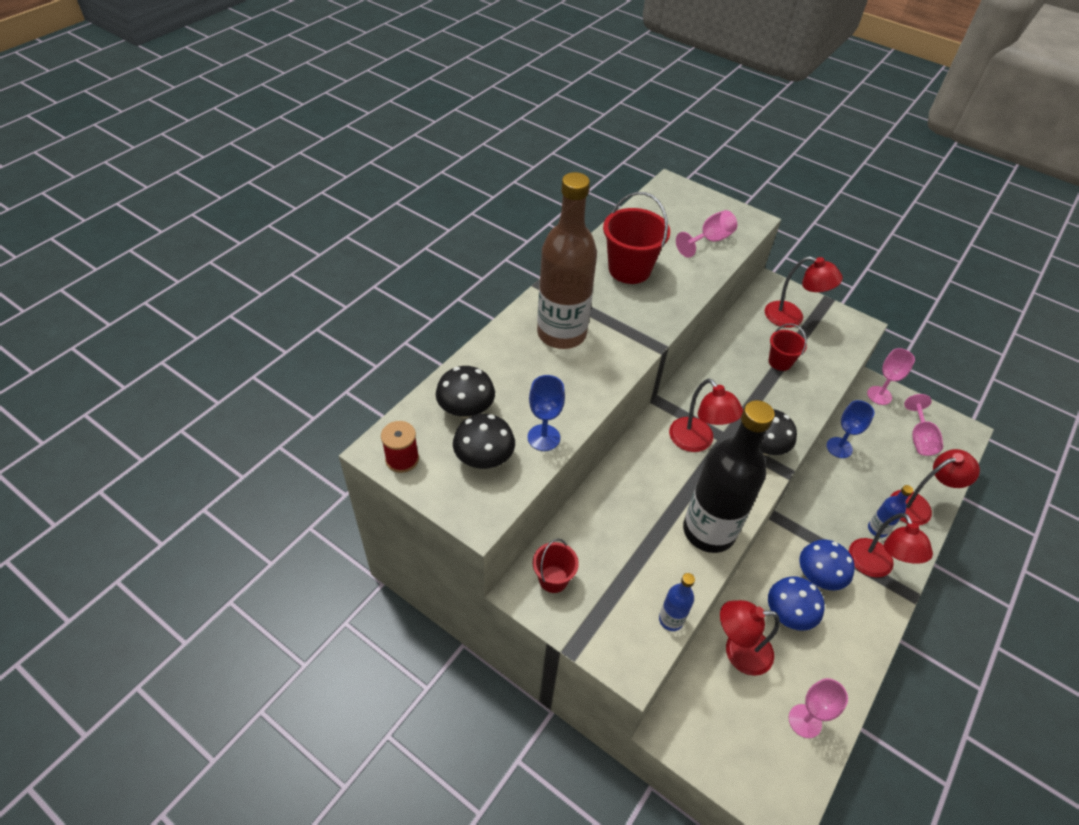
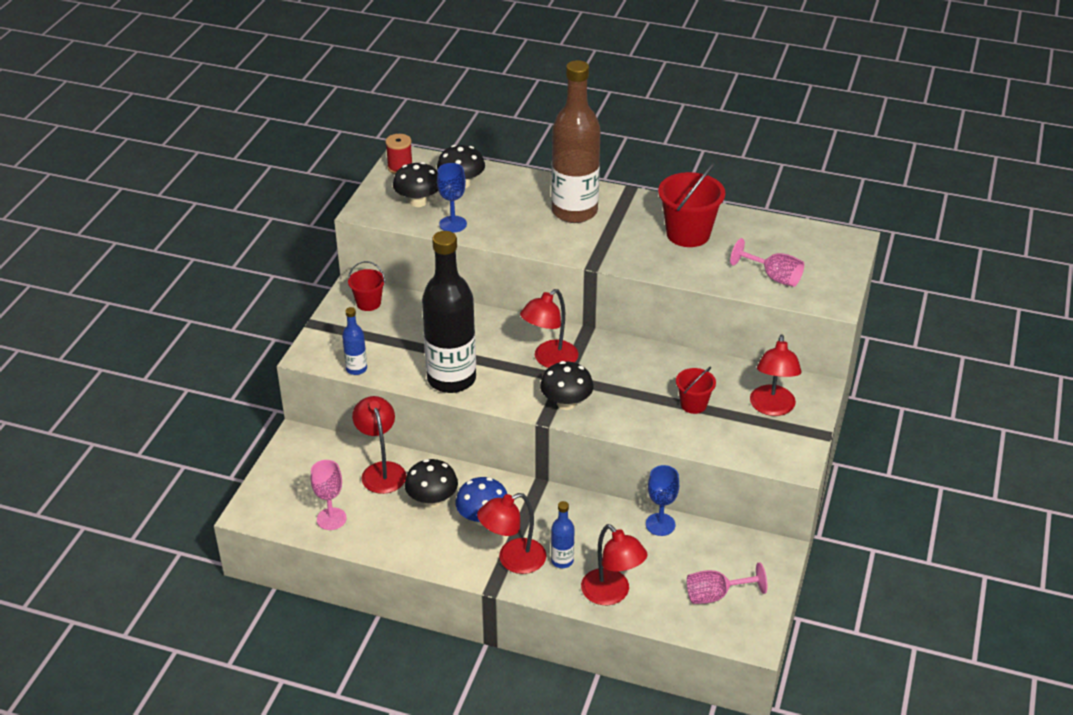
camera: 75 degrees right, 10 degrees down
(788, 614) = (432, 500): blue mushroom -> black mushroom
(879, 395) = (765, 556): pink goblet -> none

